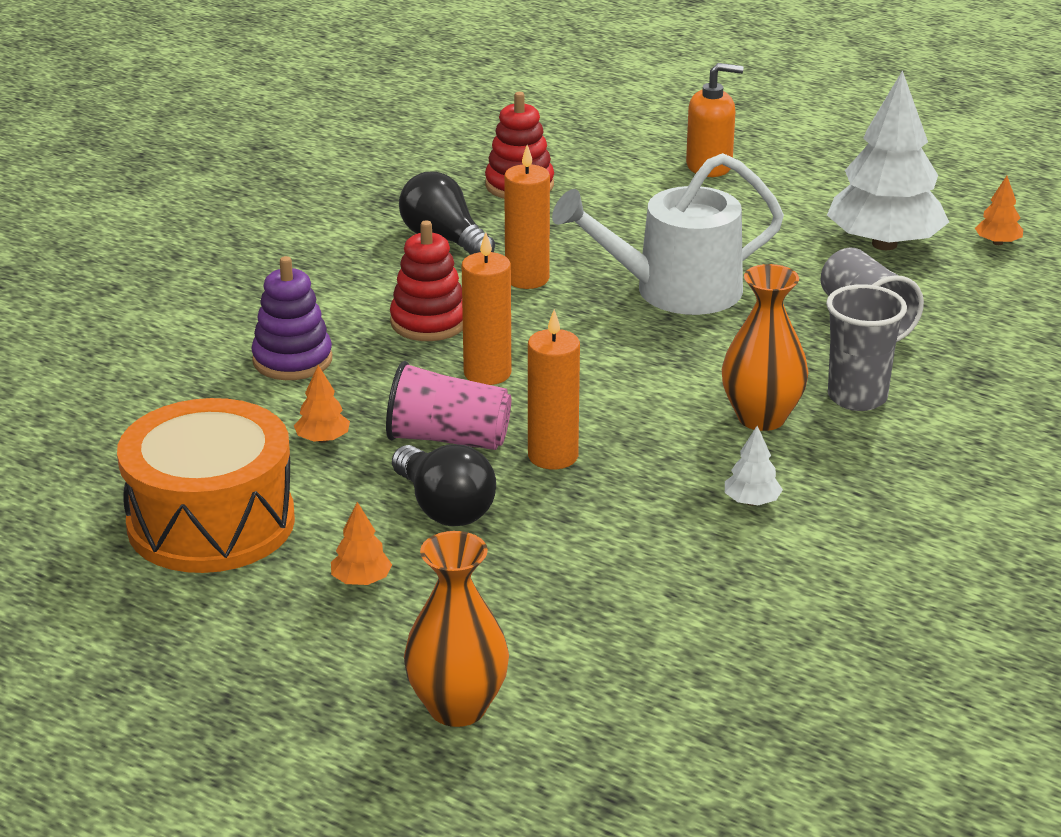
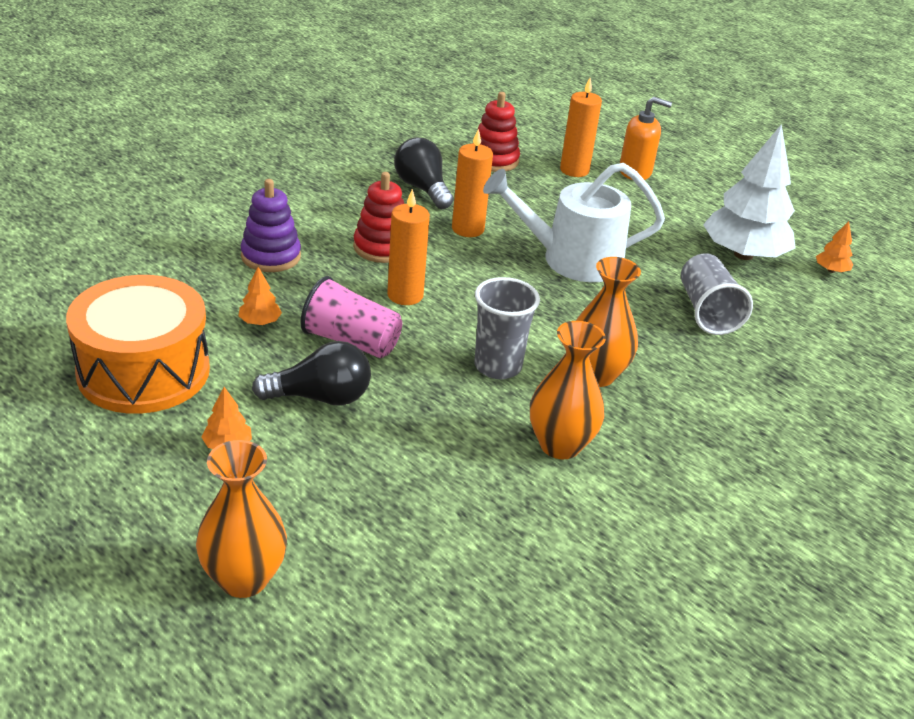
camera: 10 degrees right, 5 degrees up
(444, 508) = (320, 397): black light bulb -> black light bulb turned 75 degrees counterclockwise
(553, 456) = (422, 372): orange candle -> orange candle (574, 170)
(751, 502) = (560, 445): white tree -> orange vase
(857, 397) = (678, 373): grey cup -> grey cup (497, 366)

